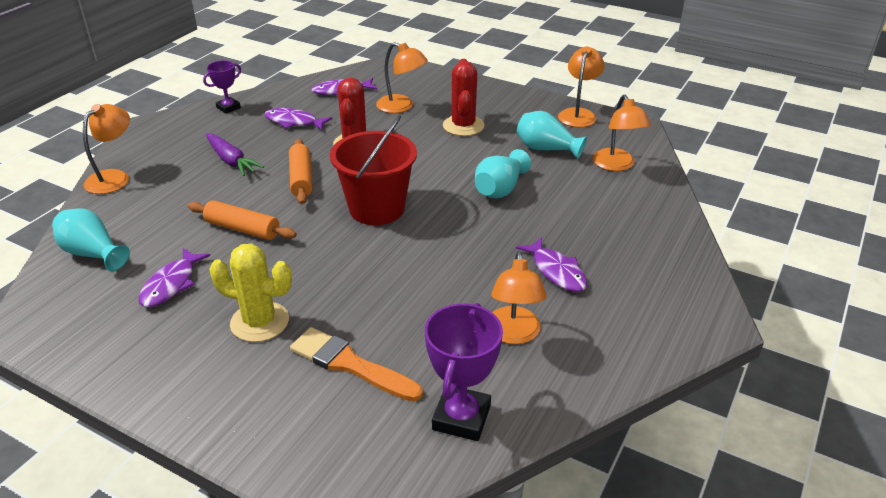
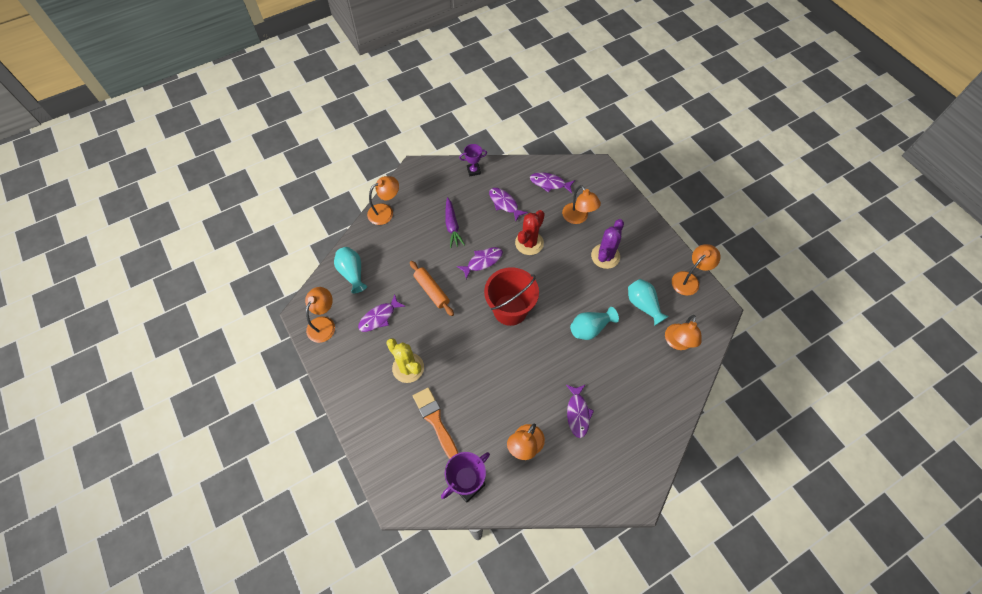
camera: 30 degrees right, 25 degrees up
(70, 326) = (324, 324): none -> orange lamp
(301, 178) = (482, 261): orange rolling pin -> purple fish
(463, 126) = (605, 256): red cactus -> purple cactus

